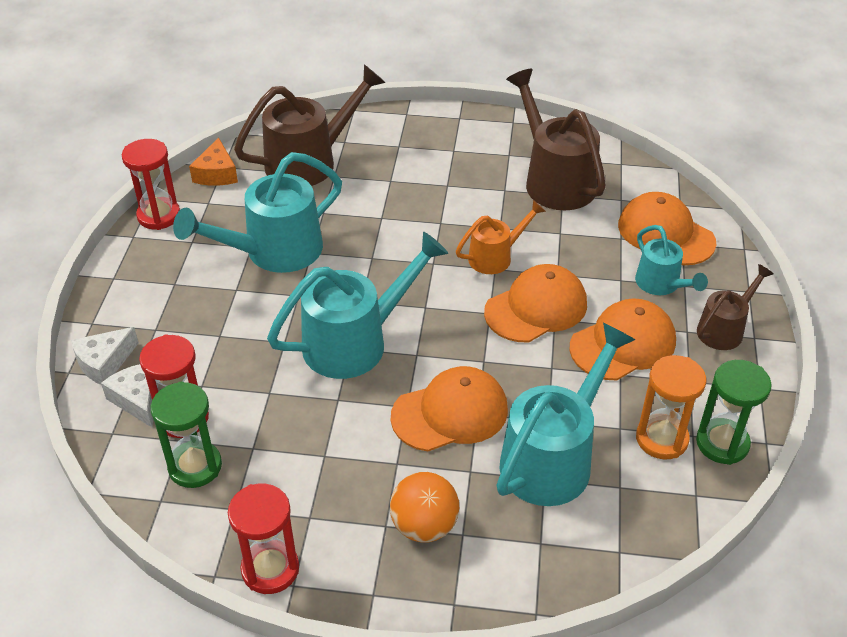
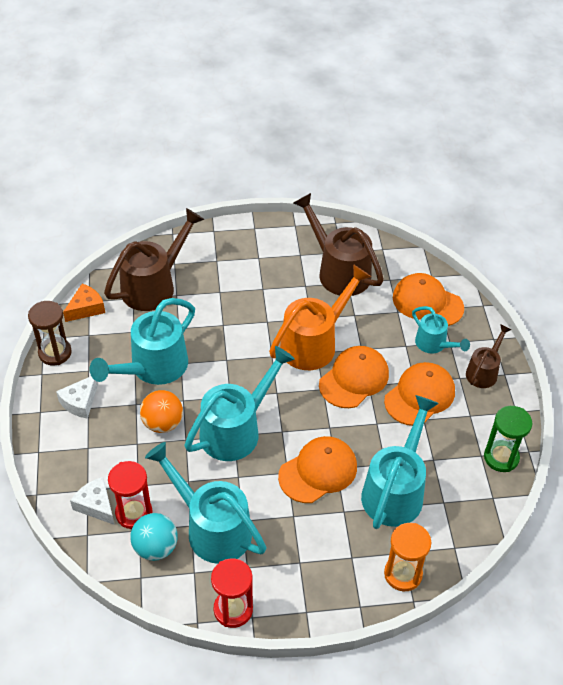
camera: 15 degrees left, 5 degrees up
(104, 363) = (60, 481): white cheese -> white cheese (80, 402)
(159, 216) = (55, 353): red hourglass -> brown hourglass
(195, 466) = (155, 547): green hourglass -> turquoise ball
(216, 173) = (86, 308): orange cheese -> orange cheese turned 120 degrees counterclockwise
(279, 456) = (211, 527): none -> turquoise watering can
(424, 526) = (325, 557): orange ball -> orange ball (162, 423)
(496, 257) = (315, 343): orange watering can -> orange watering can, size x1.78
(661, 439) = (462, 462): orange hourglass -> orange hourglass (403, 574)

